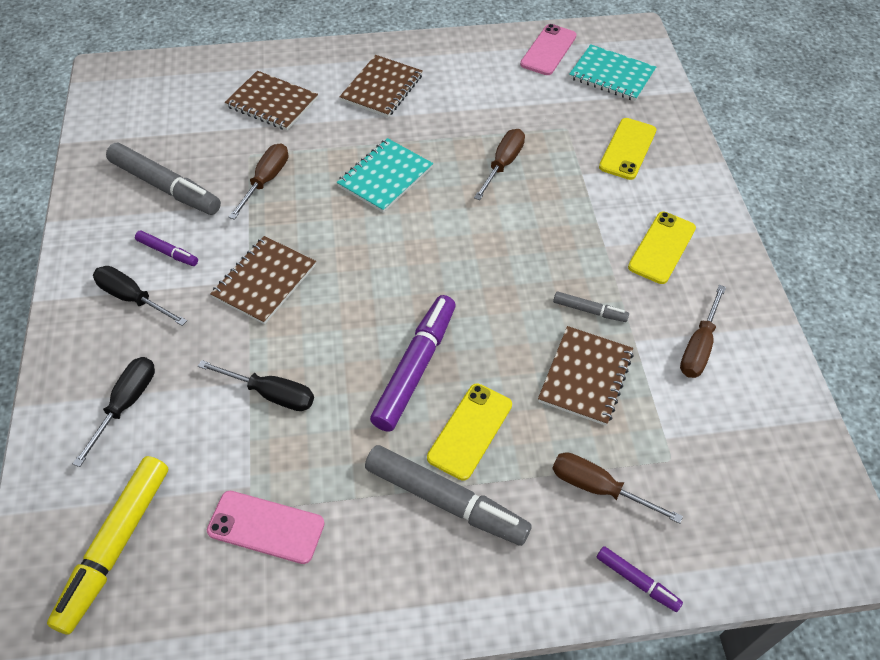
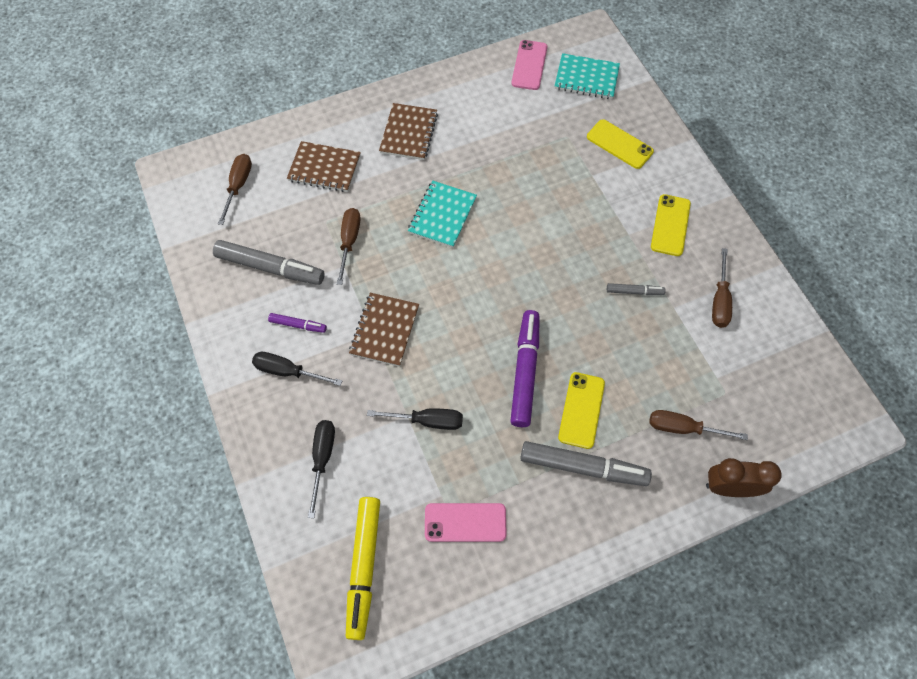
camera: 15 degrees left, 10 degrees up
(503, 164) = (529, 181): brown screwdriver -> brown screwdriver (238, 186)
(585, 377) = (648, 346): brown notebook -> none
(627, 149) = (619, 144): yellow phone -> yellow phone turned 60 degrees counterclockwise
(637, 581) = (729, 487): purple marker -> brown clock

